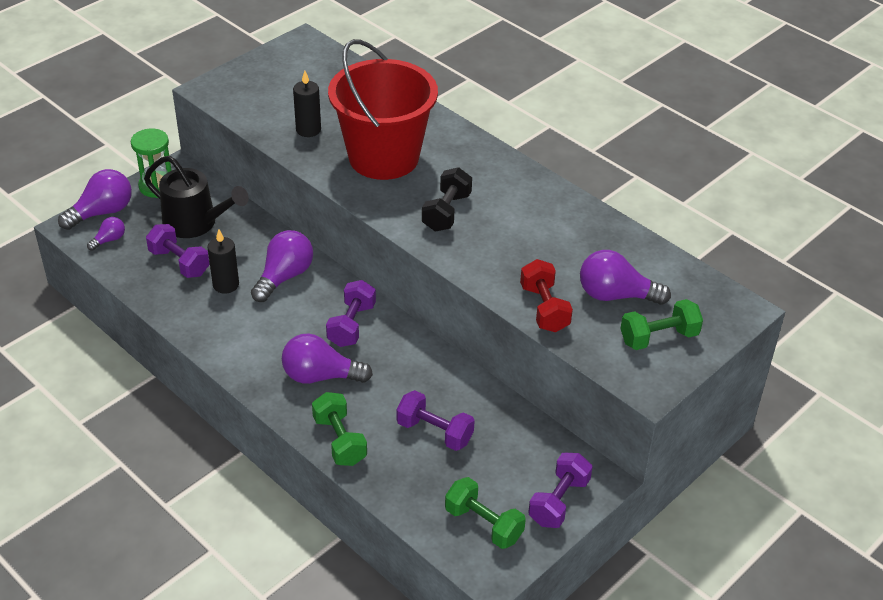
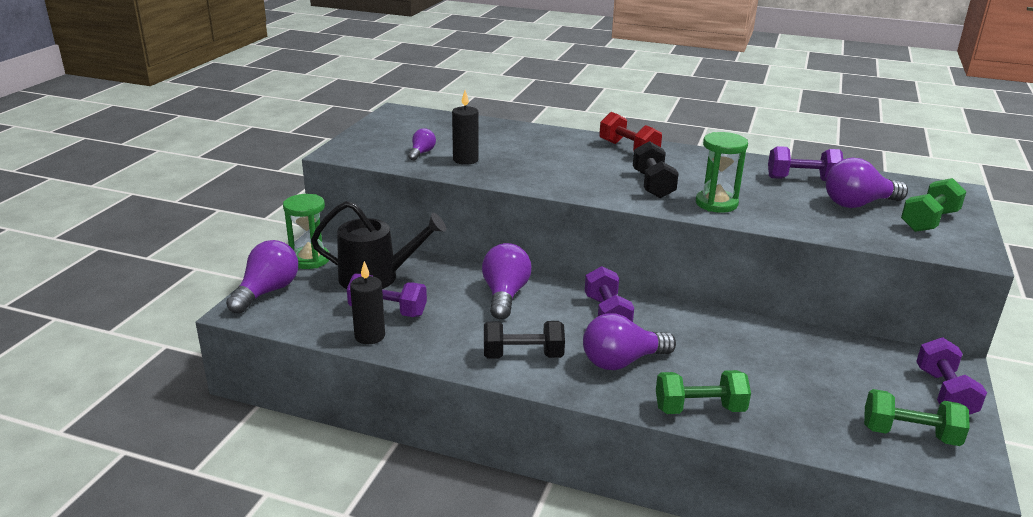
camera: 25 degrees left, 15 degrees down
(109, 240) = (294, 311): purple light bulb -> purple light bulb (421, 153)
(226, 285) = (453, 316): black candle -> black candle (370, 336)
(248, 343) = (523, 356): none -> black dumbbell
(340, 440) = (699, 409): green dumbbell -> green dumbbell turned 45 degrees counterclockwise
(383, 157) = (554, 163): red bucket -> none
(434, 432) = (776, 374): purple dumbbell -> purple dumbbell (802, 179)
(480, 254) = (716, 203): none -> green hourglass
(544, 308) = (817, 225): red dumbbell -> red dumbbell (628, 149)

